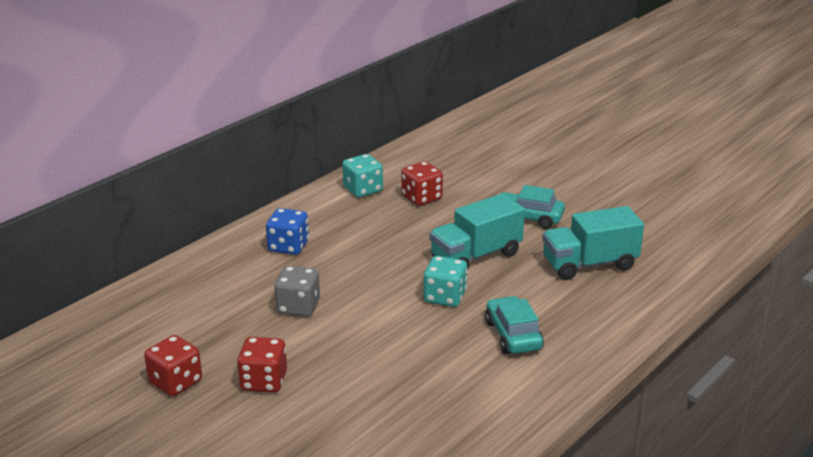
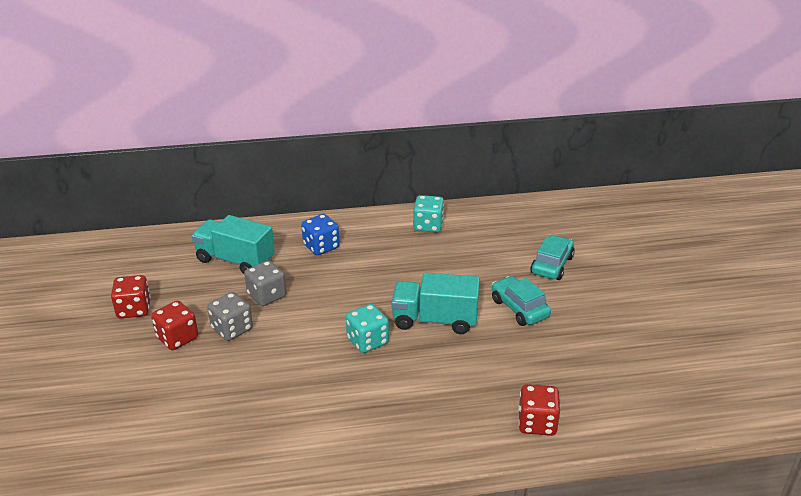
camera: 40 degrees right, 5 degrees up
(307, 348) = (232, 329): none -> grey dice
(421, 198) = (461, 252): red dice -> red dice (537, 423)
(513, 335) = (372, 400): turquoise car -> turquoise car (552, 265)
(589, 264) = (512, 374): turquoise truck -> turquoise truck (235, 260)

